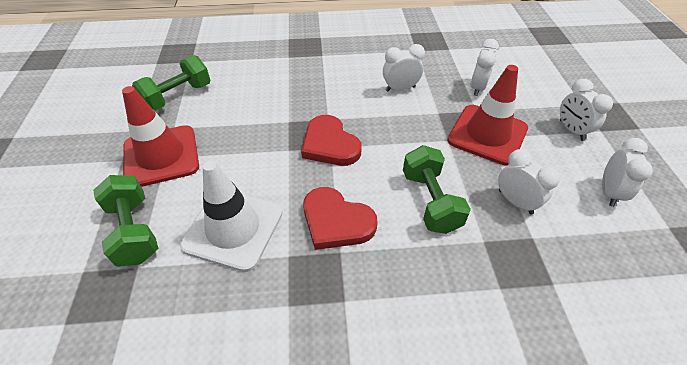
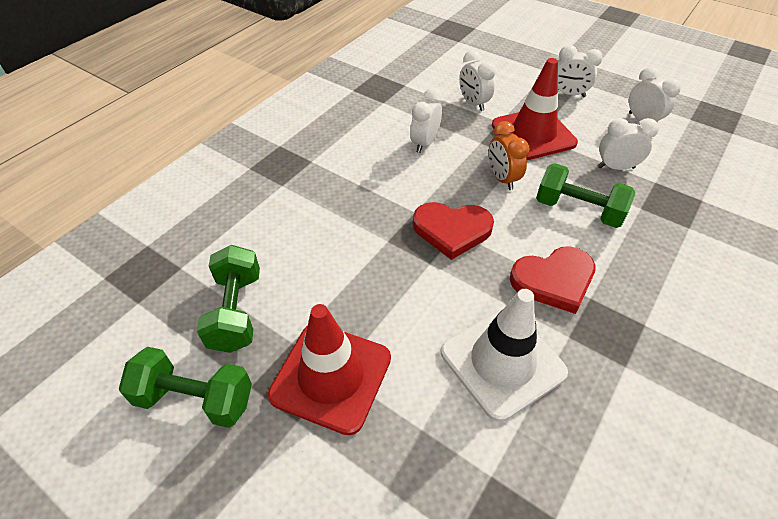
camera: 50 degrees left, 0 degrees up
(134, 231) = (433, 456): green dumbbell -> green dumbbell (195, 399)
(412, 143) = (502, 179): none -> orange clock

